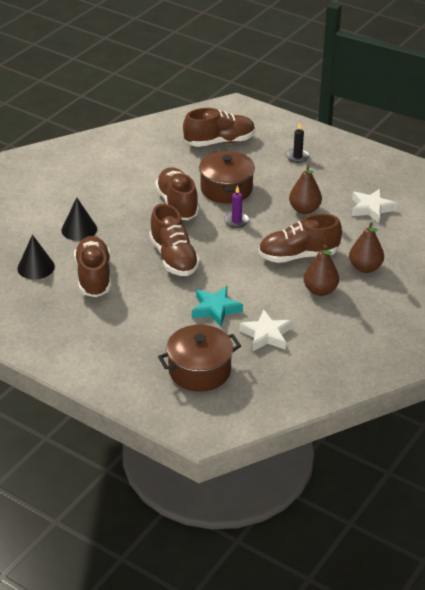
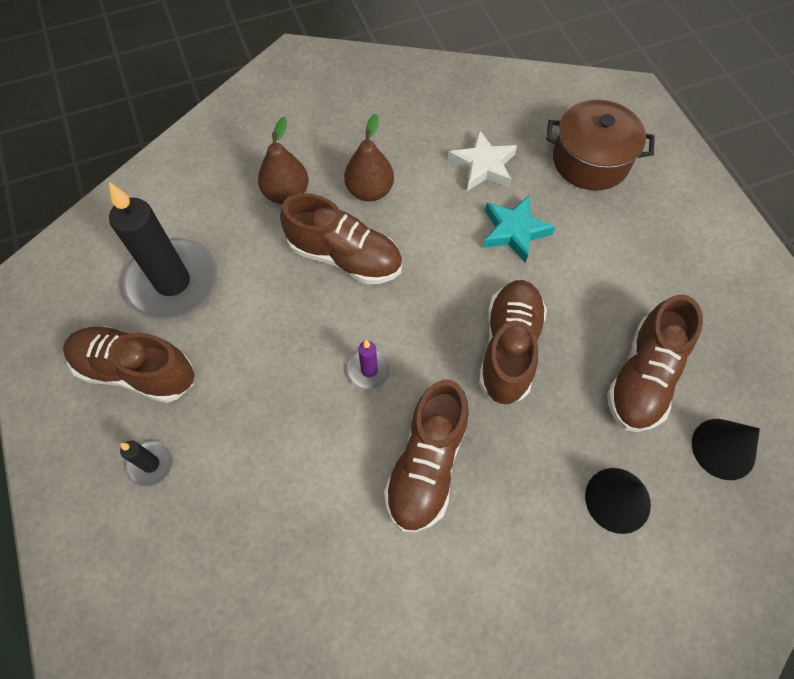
camera: 145 degrees left, 25 degrees up
(219, 142) = (231, 600): brown shoe -> brown shoe (136, 371)
(226, 189) = (326, 454): brown pot -> none
(304, 209) = (258, 335): brown pear -> none
(371, 208) = (173, 282): white star -> black candle

